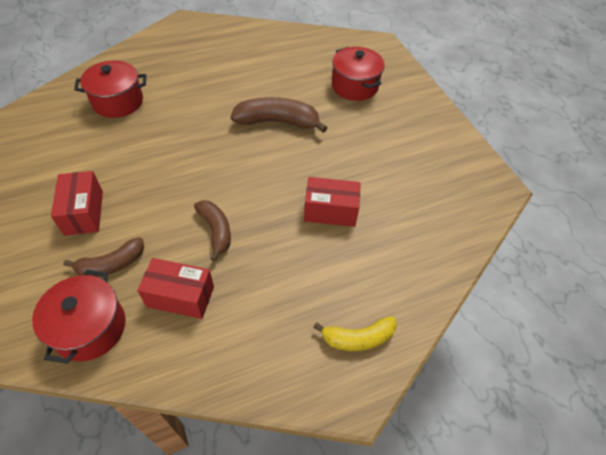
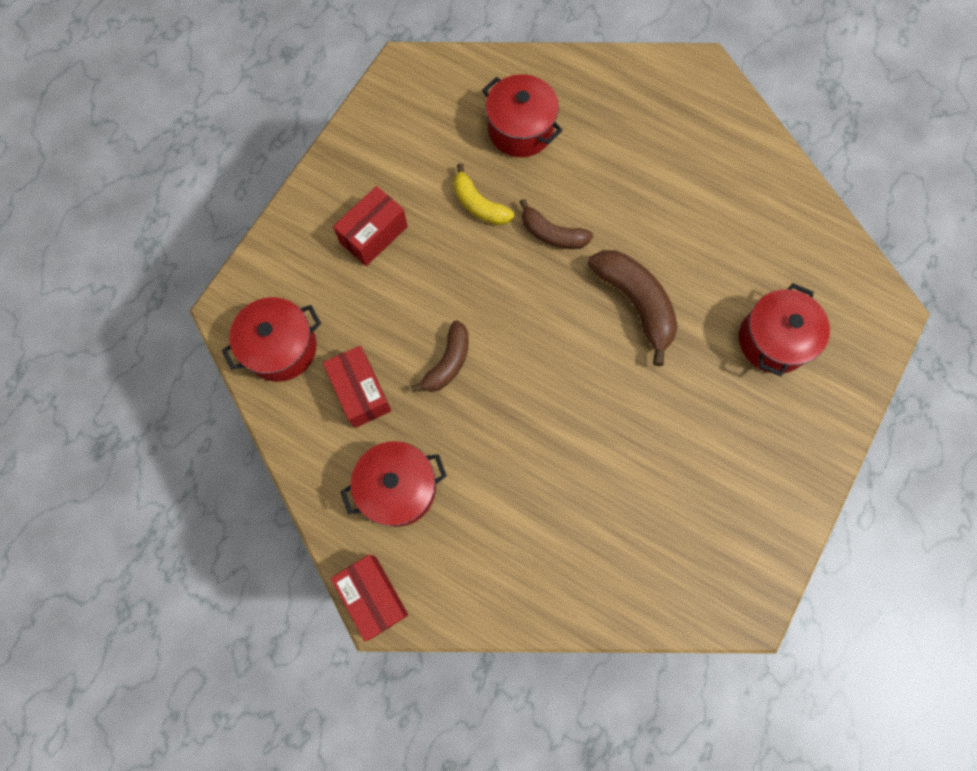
camera: 55 degrees right, 20 degrees up
(111, 264) = (345, 308): brown banana -> brown banana (552, 234)
(273, 321) = (398, 488): none -> red pot
(330, 211) = (559, 450): red box -> red box (373, 596)
(358, 338) = (438, 575): yellow banana -> yellow banana (479, 205)

